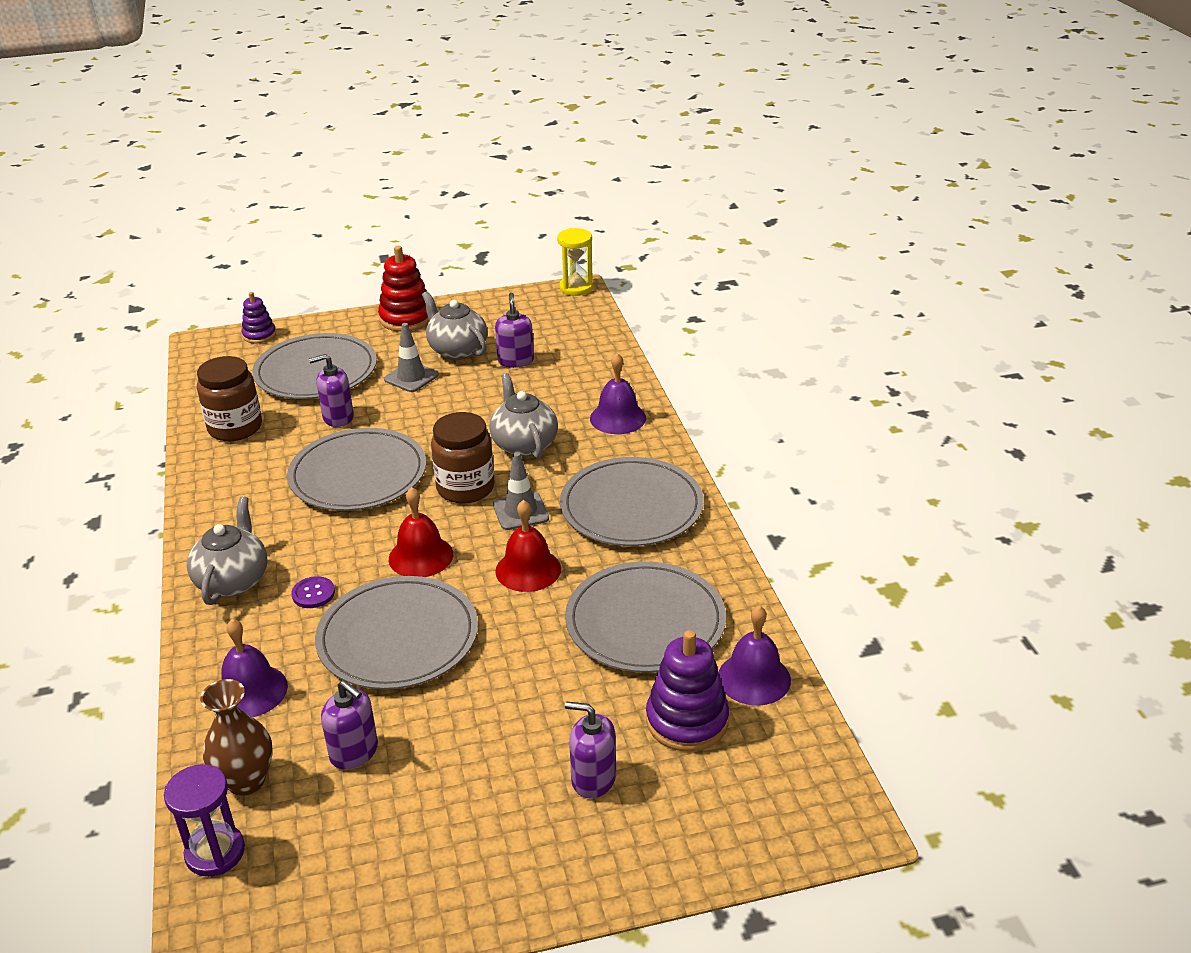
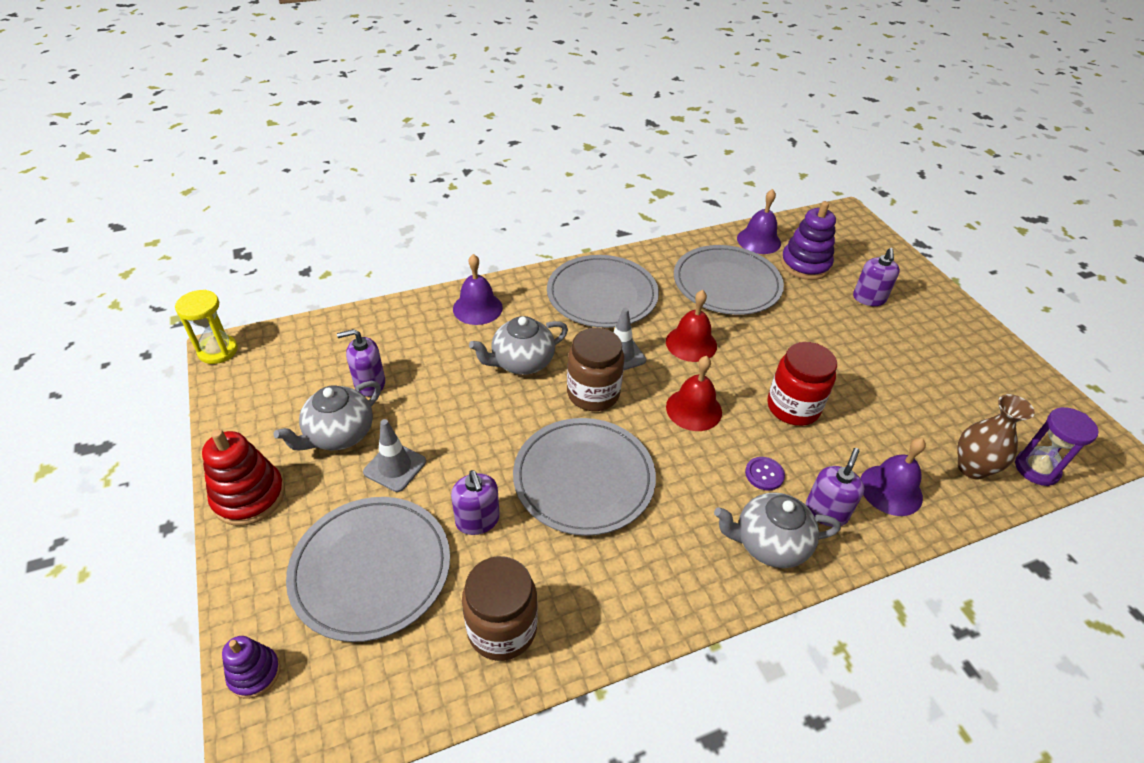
camera: 100 degrees left, 10 degrees up
(354, 752) = (912, 411): purple soap dispenser -> purple soap dispenser (826, 512)
(398, 637) = (793, 407): grey plate -> red jar

